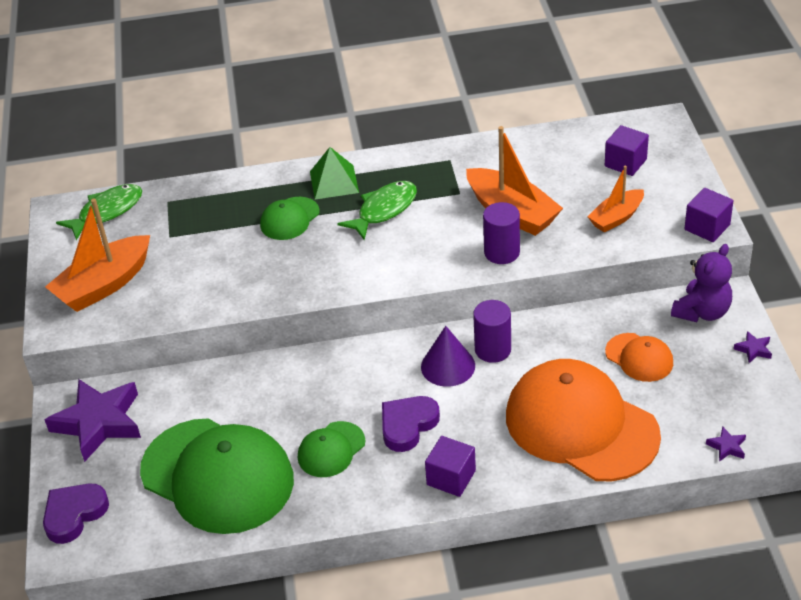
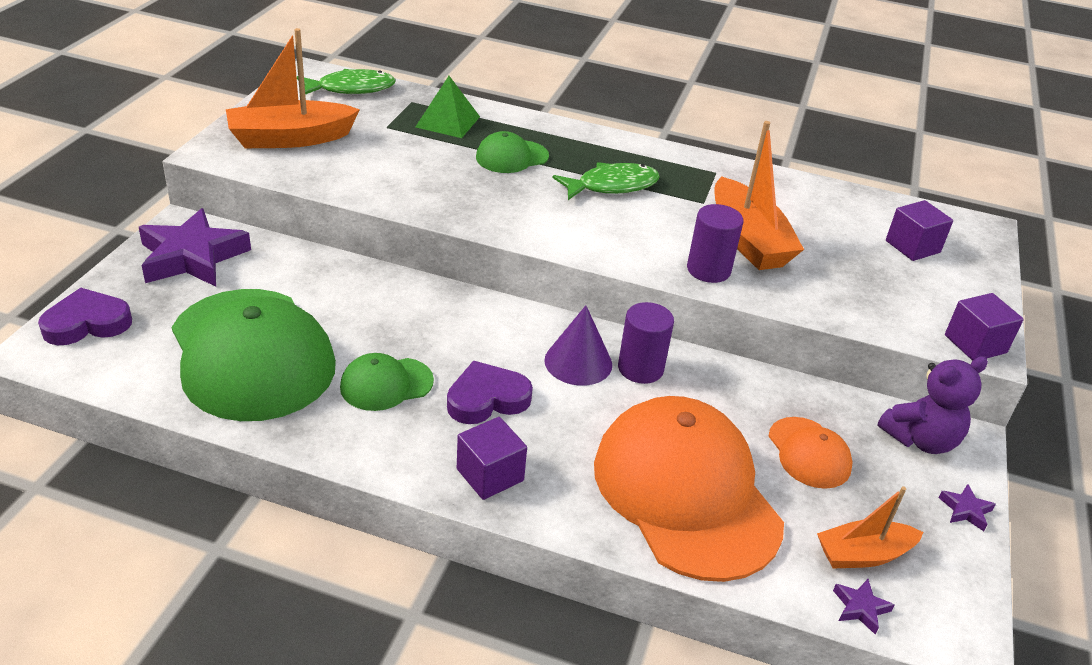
camera: 20 degrees right, 5 degrees down
(334, 182) = (582, 145): green pyramid -> green pyramid (447, 121)
(616, 218) = (867, 291): orange boat -> orange boat (863, 554)

